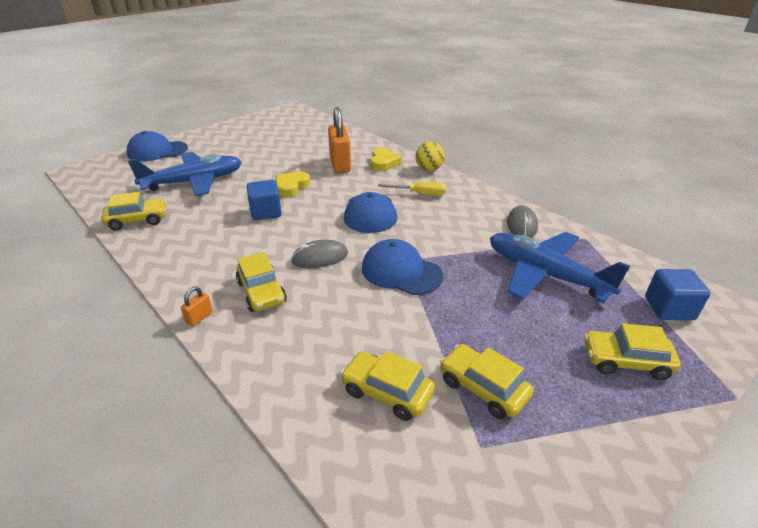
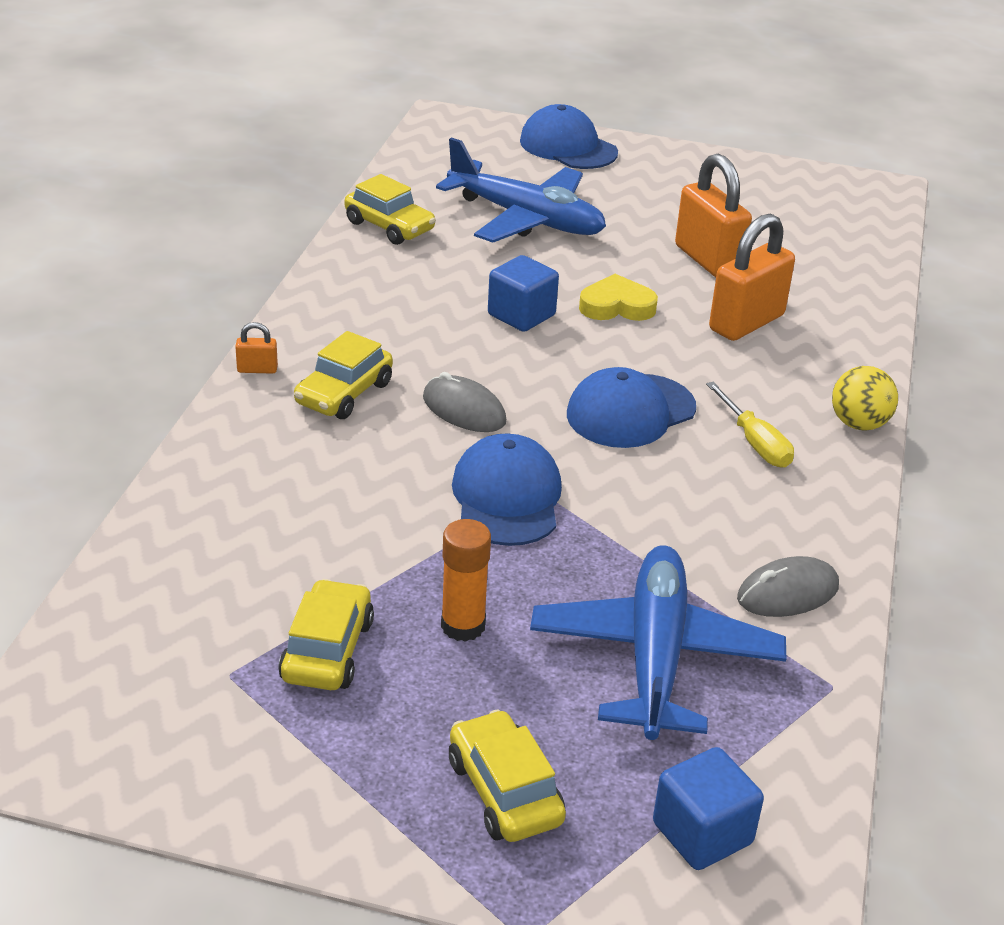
camera: 55 degrees right, 0 degrees up
(288, 155) = (708, 260): none -> orange padlock
(383, 163) = (814, 365): yellow heart -> none
(387, 392) = (255, 567): yellow car -> none
(491, 326) = (463, 626): none -> orange glue stick

